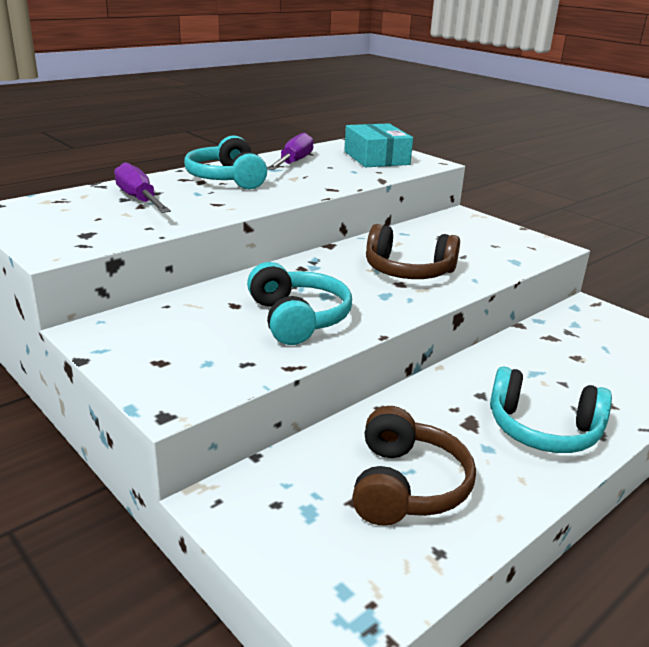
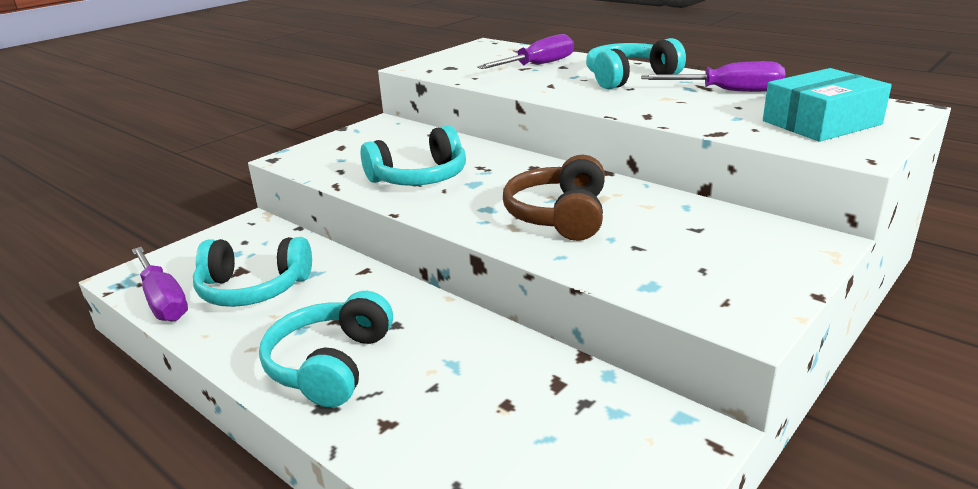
camera: 85 degrees right, 0 degrees up
(406, 485) = (253, 289): brown headphones -> turquoise headphones
(423, 566) = (163, 301): none -> purple screwdriver

